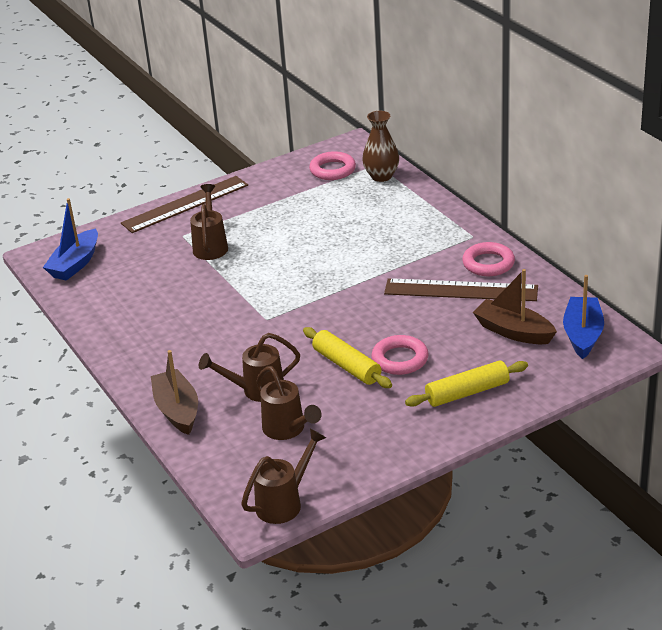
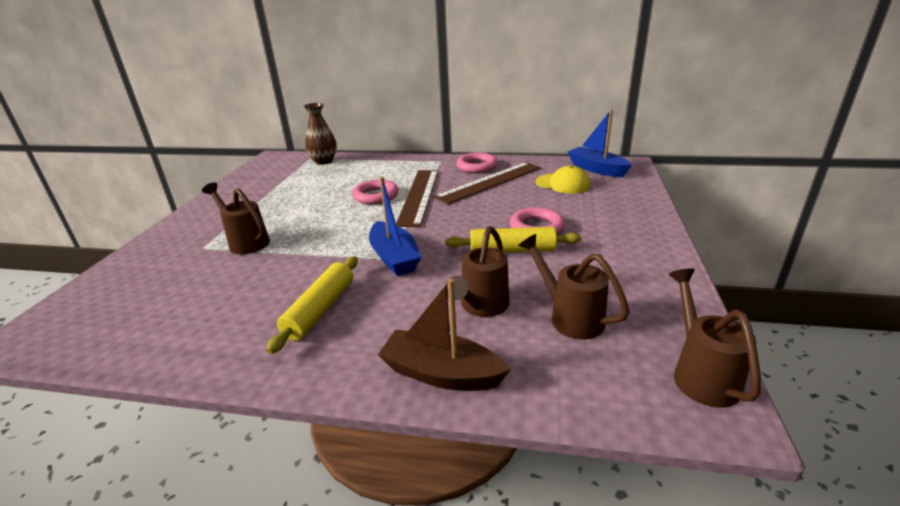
camera: 50 degrees left, 5 degrees down
(75, 264) = (90, 323): blue boat -> blue boat (394, 258)
(185, 204) = (172, 230): brown ruler -> brown ruler (419, 196)
(288, 430) = (569, 316): brown watering can -> brown watering can turned 135 degrees counterclockwise
(332, 170) = (280, 170): pink ring -> pink ring (376, 196)
(467, 392) = (615, 220): yellow rolling pin -> yellow rolling pin (320, 310)
(513, 331) = (563, 184): brown boat -> yellow cap

